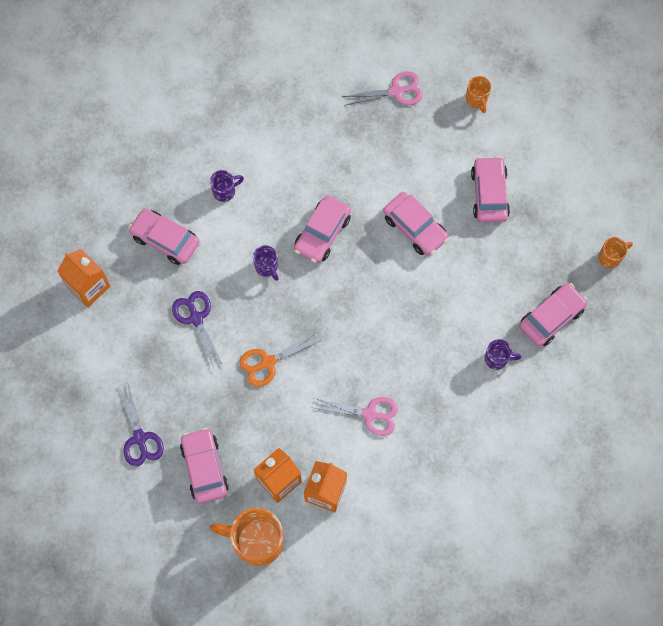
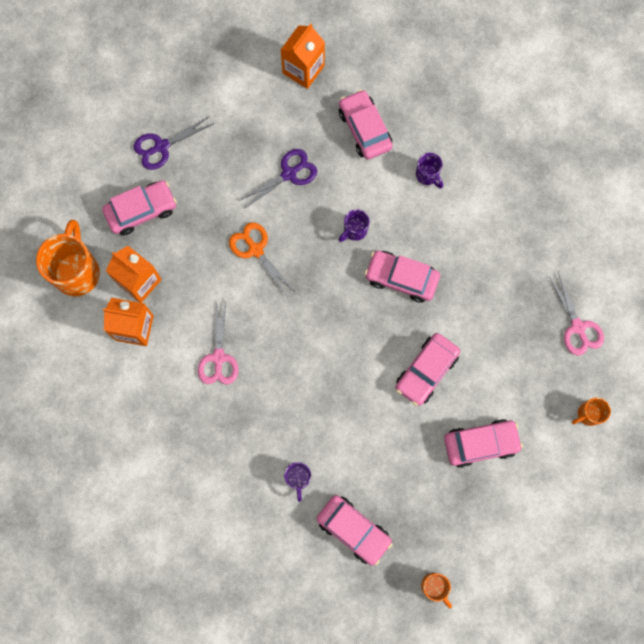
camera: 80 degrees right, 5 degrees up
(165, 240) = (364, 129): pink car -> pink car turned 45 degrees counterclockwise

